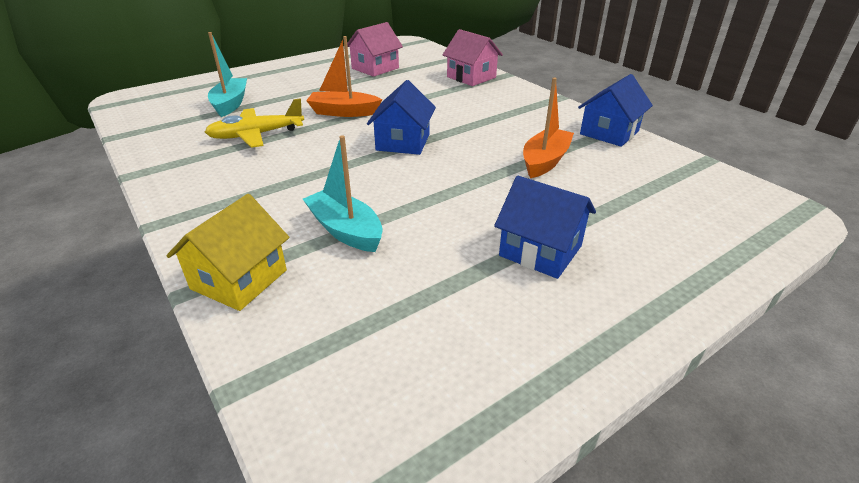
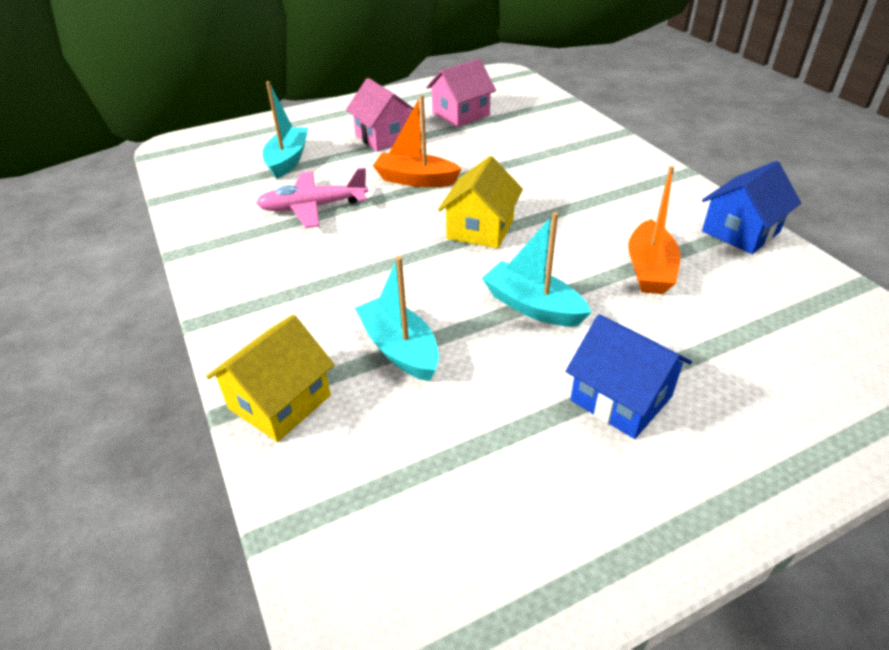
camera: 10 degrees right, 5 degrees up
(256, 135) = (313, 207): yellow plane -> pink plane
(403, 142) = (480, 229): blue house -> yellow house
(455, 192) = (533, 306): none -> turquoise boat
(471, 77) = (578, 134): pink house -> pink house (384, 137)
(545, 161) = (649, 269): orange boat -> orange boat turned 150 degrees clockwise

